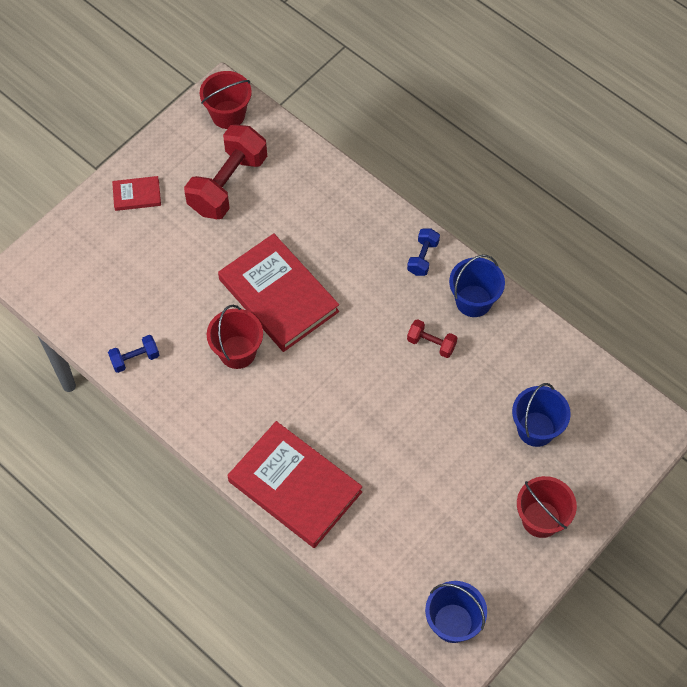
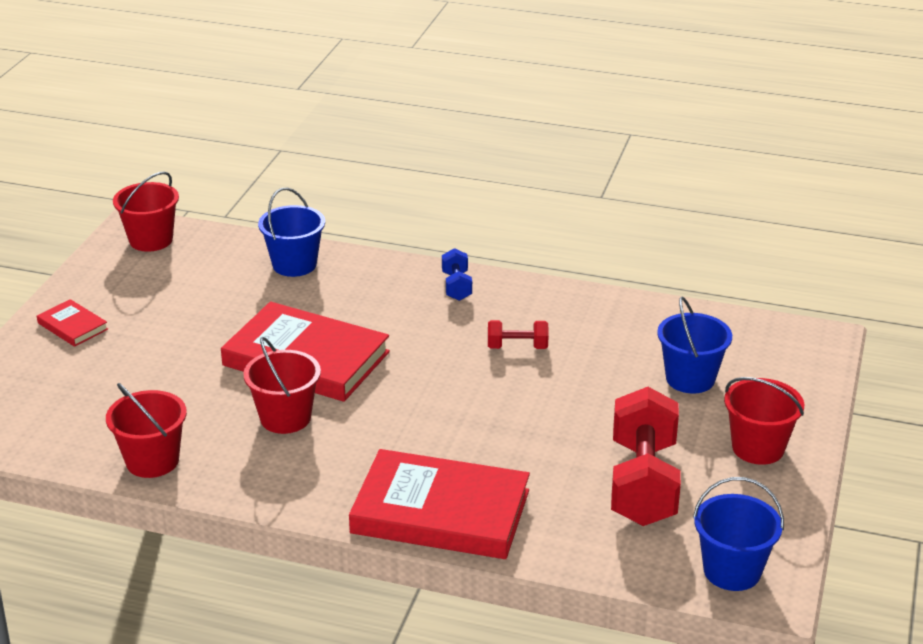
camera: 25 degrees left, 30 degrees down
(135, 359) = (152, 461): blue dumbbell -> red bucket
(137, 195) = (73, 326): red book -> red book turned 75 degrees clockwise
(228, 184) = (184, 290): red dumbbell -> red dumbbell (643, 483)
(473, 301) = (539, 303): blue bucket -> blue bucket (294, 264)

